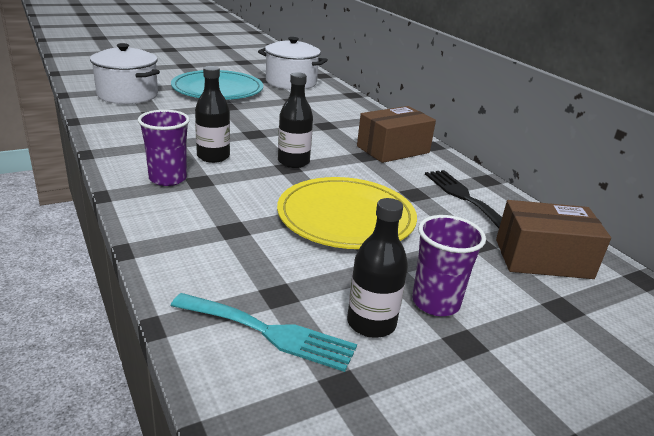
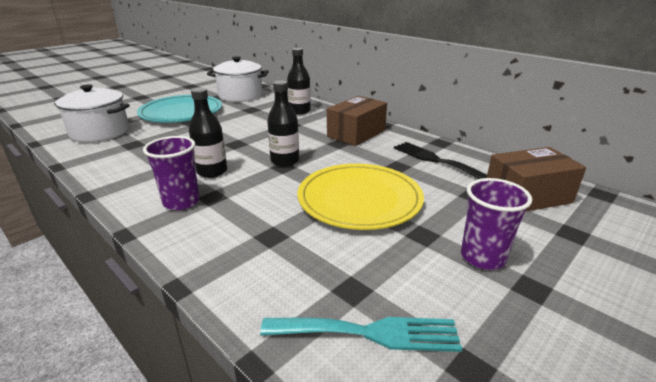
camera: 15 degrees left, 0 degrees up
(371, 323) = (448, 293): black bottle -> black bottle (299, 111)

